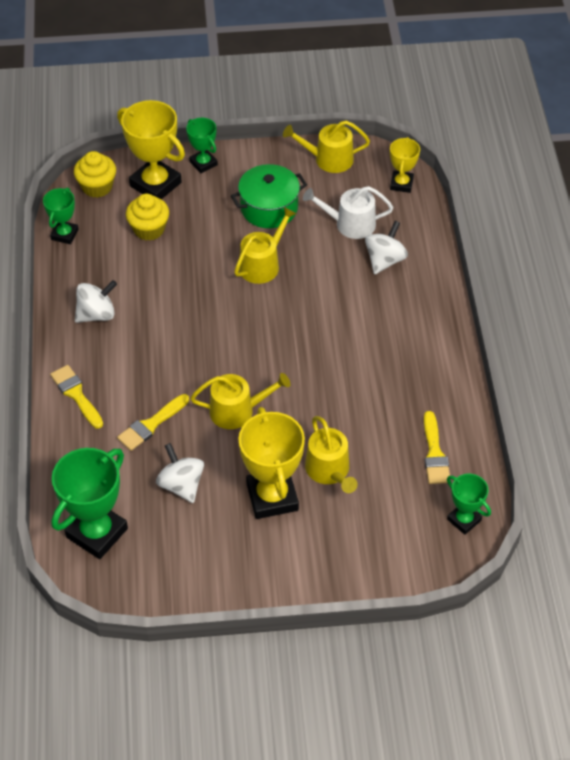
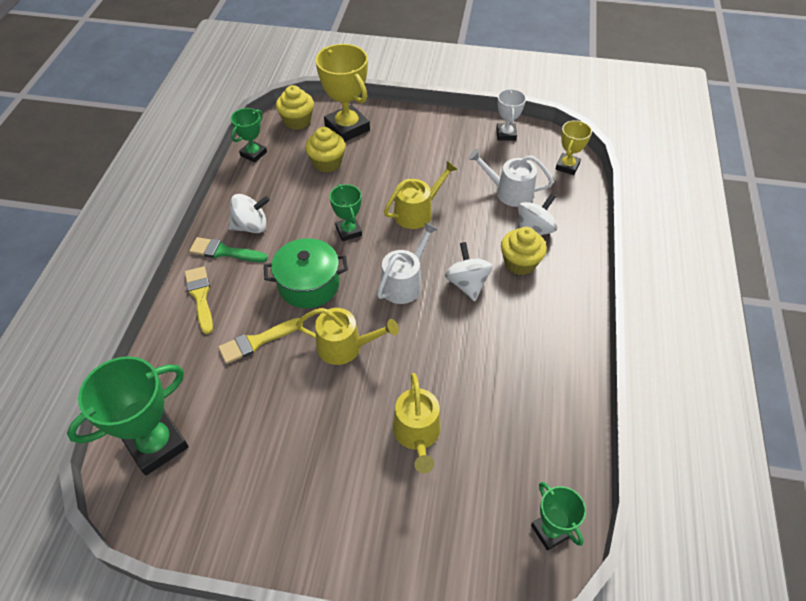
camera: 15 degrees right, 0 degrees up
(80, 346) = (224, 252): none -> green brush
(181, 485) = (261, 412): white spinning top -> white spinning top (467, 284)
(203, 163) = (394, 118): green trophy -> green trophy (348, 231)
(269, 208) = (439, 165): green pot -> green pot (308, 284)
(272, 497) = (347, 449): yellow trophy -> none
(273, 339) = (404, 283): none -> white watering can
(329, 159) = (506, 134): yellow watering can -> white trophy
(379, 296) = (520, 263): none -> yellow cupcake
(434, 453) = (535, 441): yellow brush -> none

